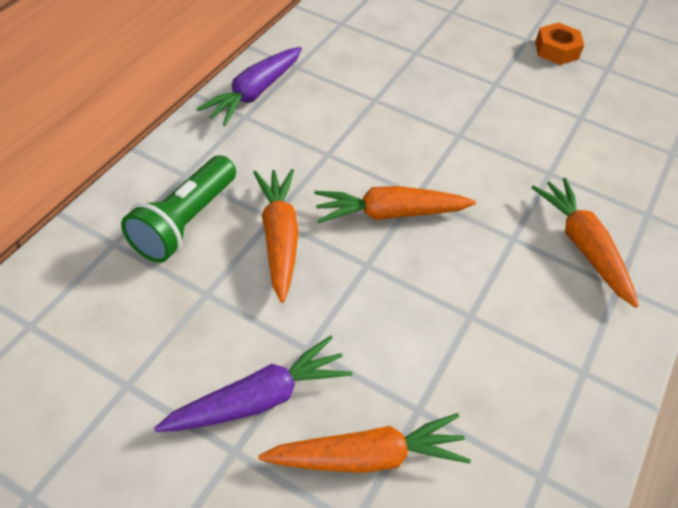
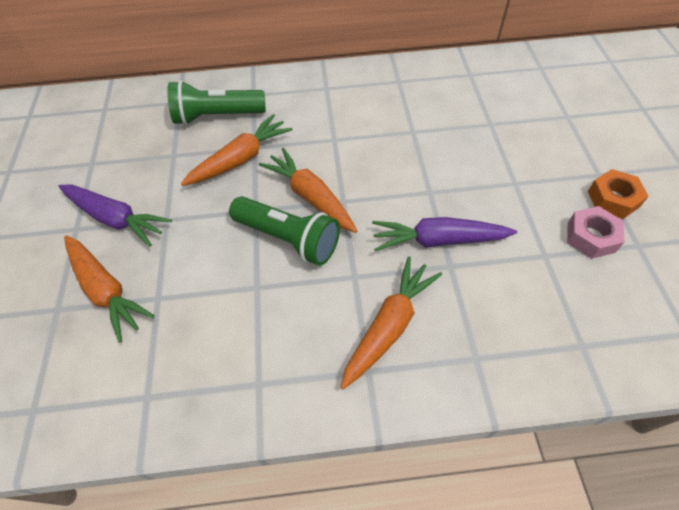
camera: 60 degrees right, 5 degrees up
(254, 93) = (351, 79): purple carrot -> purple carrot (438, 240)
(429, 259) = (288, 239): none -> green flashlight
(582, 84) = (591, 237): none -> pink nut

